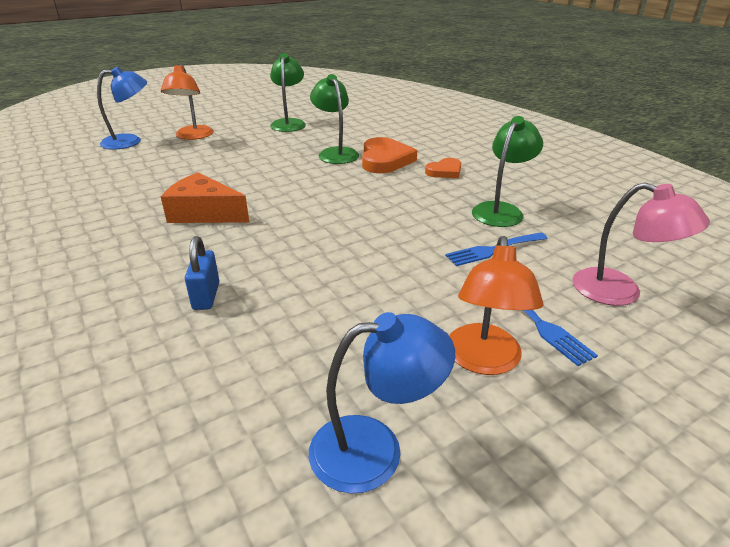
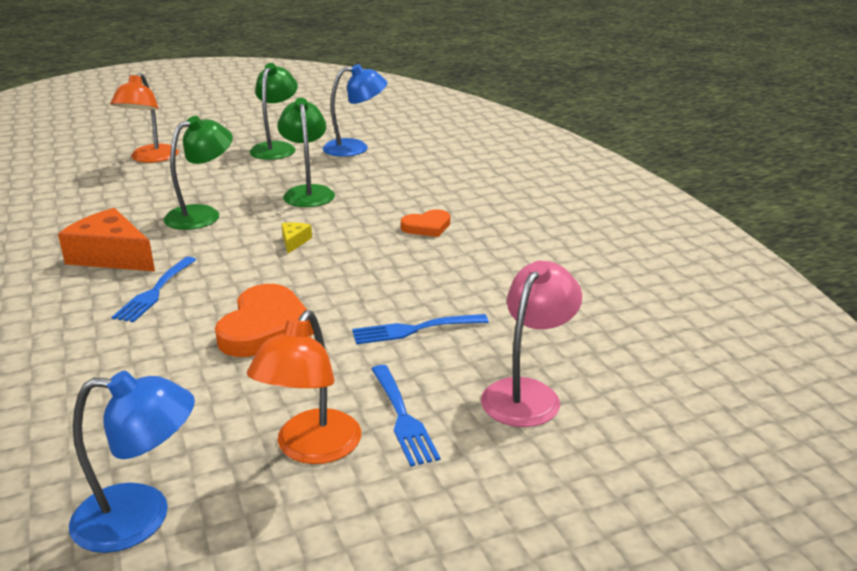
camera: 10 degrees right, 5 degrees down
(130, 141) = (75, 160): blue lamp -> blue lamp (355, 148)
(206, 296) = (63, 349): blue padlock -> none
(259, 239) = (155, 292): none -> blue fork
(350, 190) = (294, 242): none -> yellow cheese
(385, 160) = (363, 206): orange heart -> orange heart (265, 327)
(501, 210) = (460, 282): green lamp -> green lamp (202, 214)
(620, 292) = (527, 393): pink lamp -> pink lamp turned 105 degrees counterclockwise

